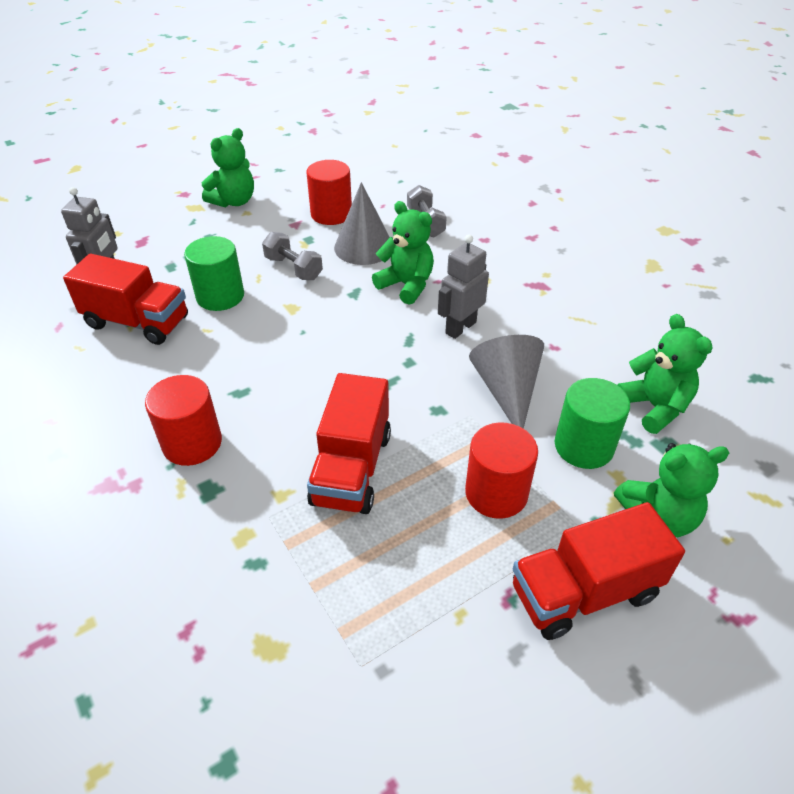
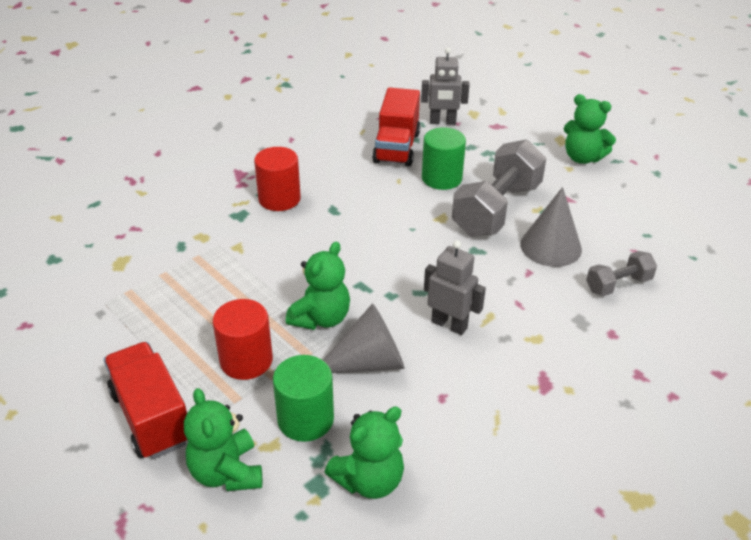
camera: 80 degrees right, 5 degrees down
(293, 268) = (496, 209): grey dumbbell -> grey dumbbell, size x1.95
(331, 214) = (596, 218): red cylinder -> none
(352, 468) = (264, 277): red truck -> none
(406, 285) = (501, 282): green teddy bear -> green teddy bear (321, 318)

